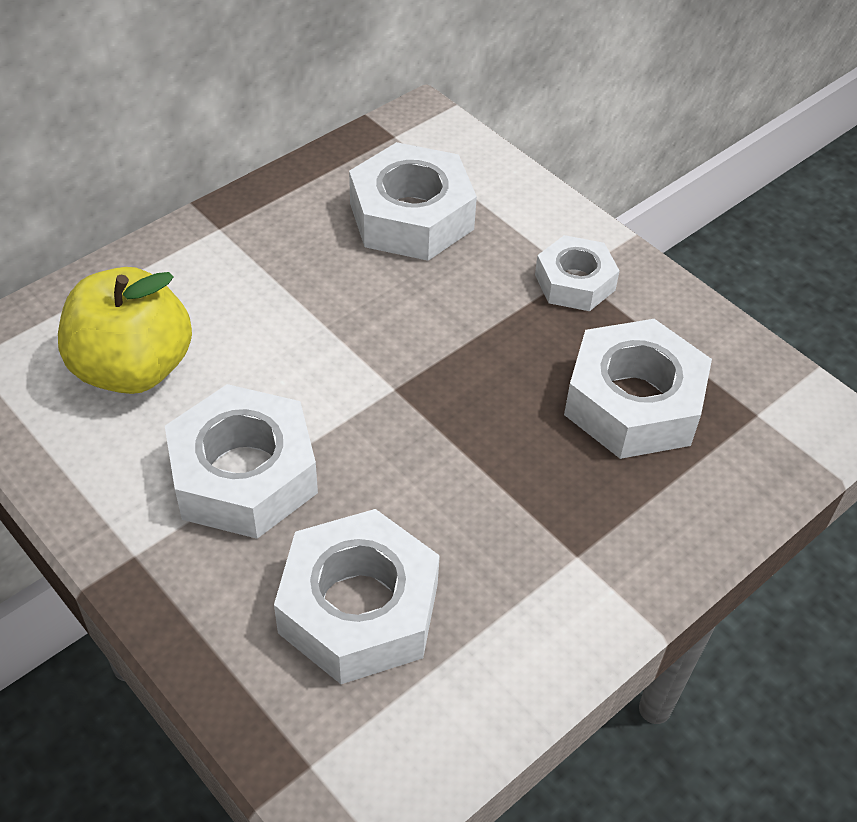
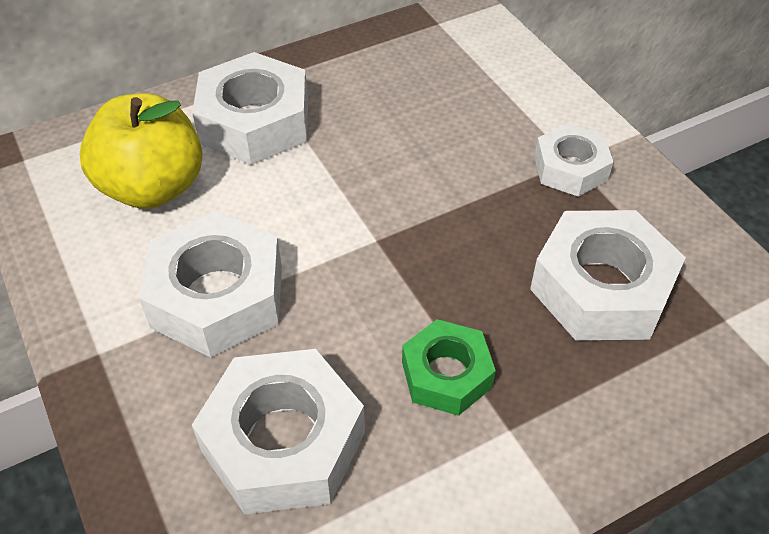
camera: 15 degrees right, 0 degrees up
(411, 216) = (434, 91): white nut -> white nut (255, 122)
(503, 514) = (446, 374): none -> green nut

